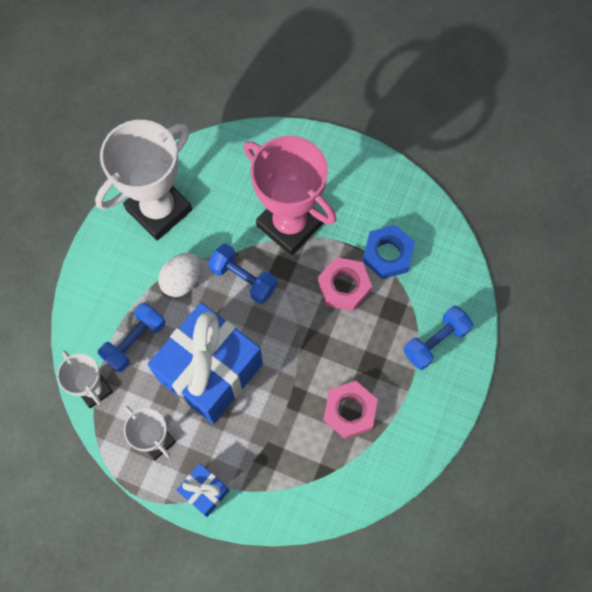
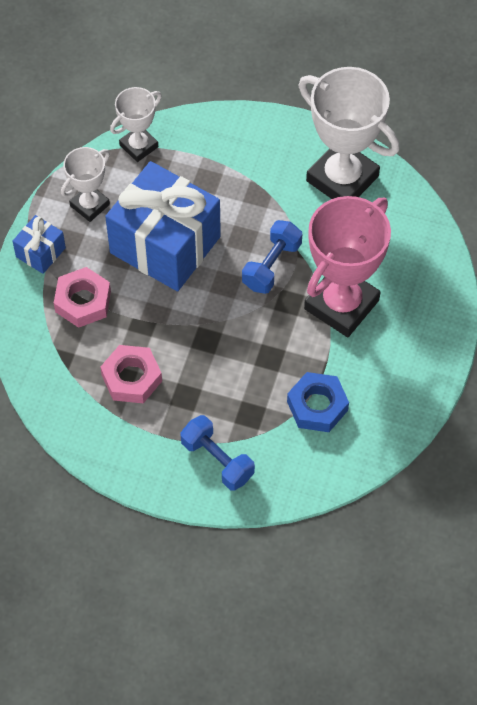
camera: 85 degrees right, 10 degrees down
(134, 341) = (192, 174): blue dumbbell -> none
(182, 280) = (263, 208): white egg -> none
(344, 286) = (273, 364): pink nut -> pink nut (83, 301)

